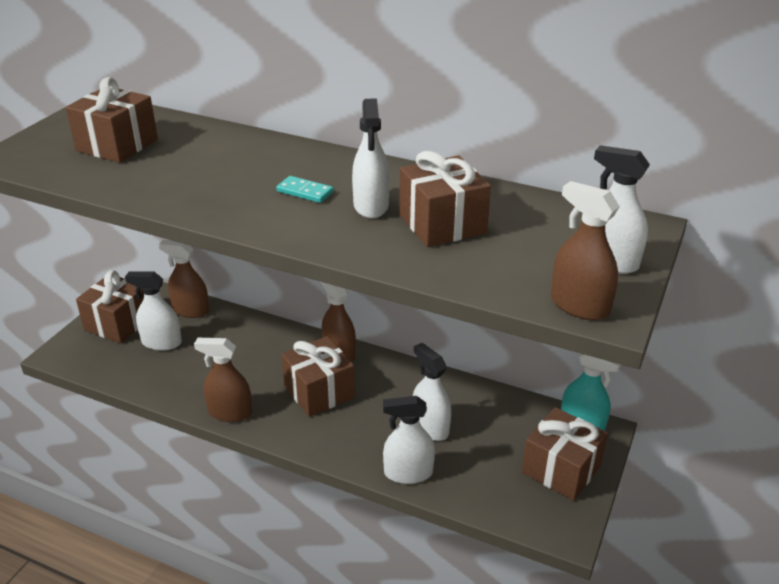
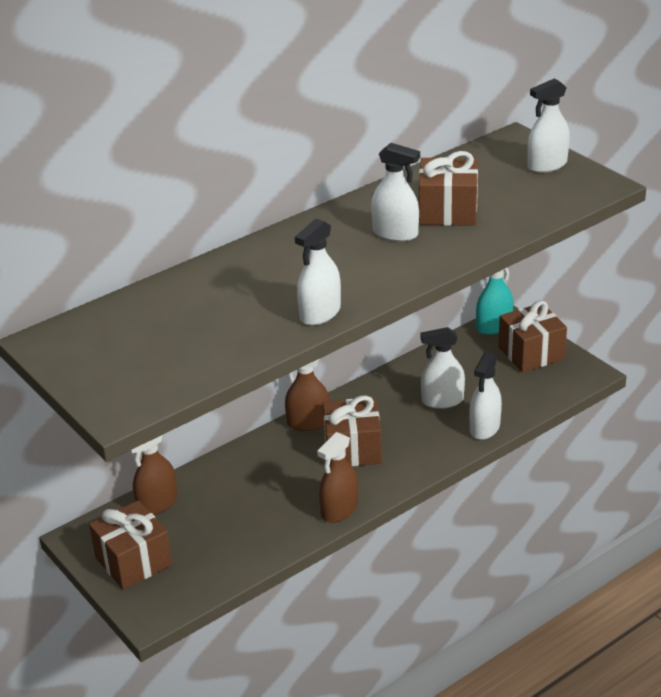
camera: 60 degrees left, 0 degrees up
(117, 145) = (157, 339): brown gift -> none
(161, 342) = (195, 535): white spray bottle -> white spray bottle (320, 313)
(305, 192) = (345, 257): turquoise domino -> none
(579, 306) = (587, 191): brown spray bottle -> none

